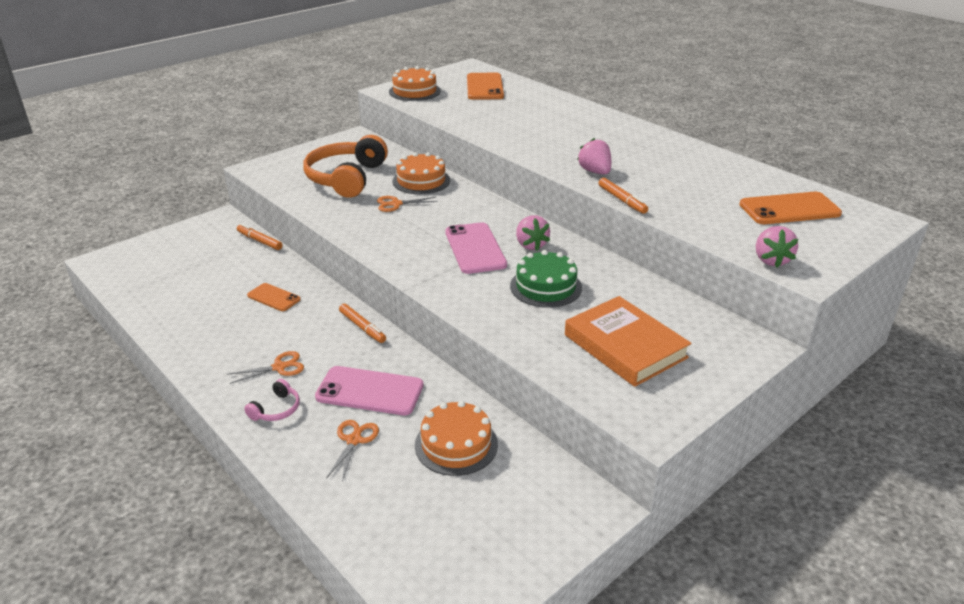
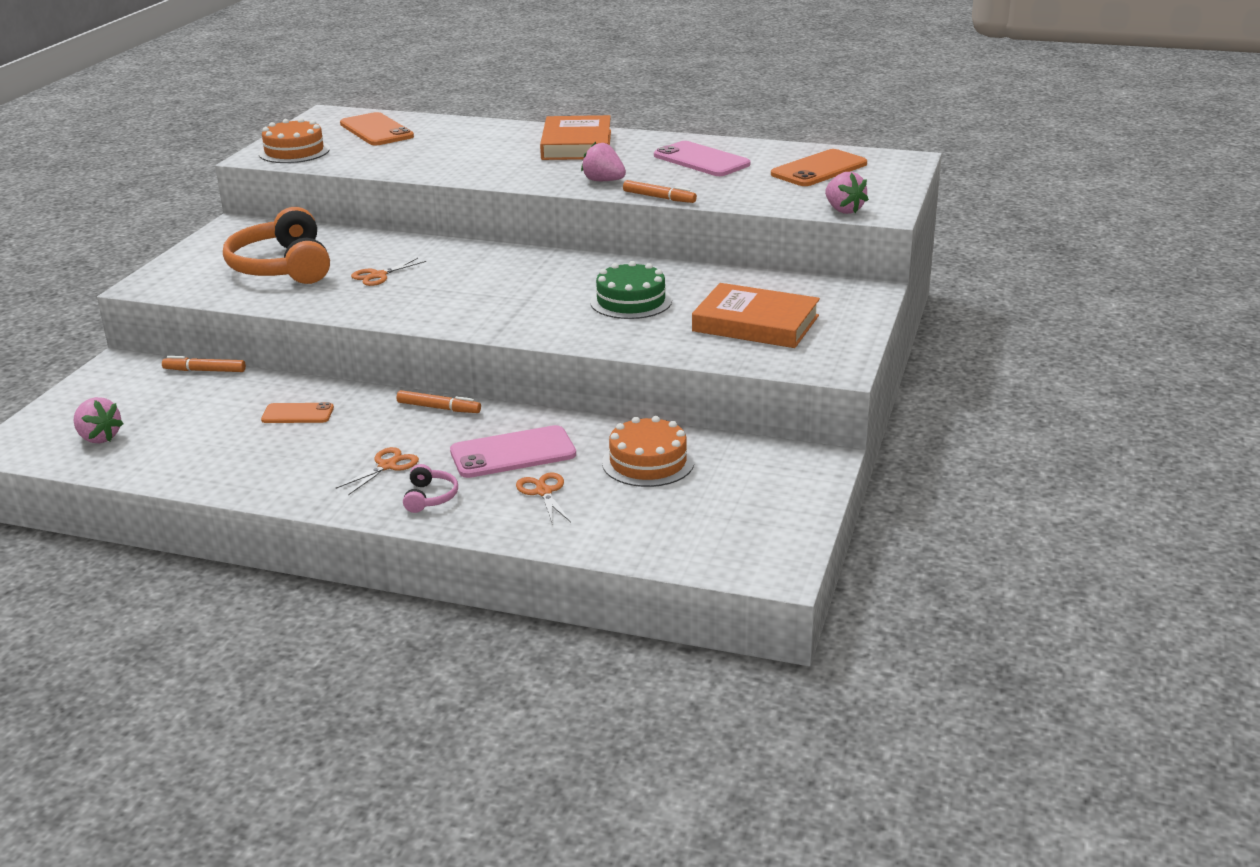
camera: 30 degrees left, 5 degrees down
(421, 181) = (379, 248): orange cake -> none
(475, 248) = (520, 290): pink phone -> pink phone (701, 160)
(530, 245) = (575, 273): pink strawberry -> pink strawberry (99, 438)
(609, 133) = (576, 145): none -> orange book

